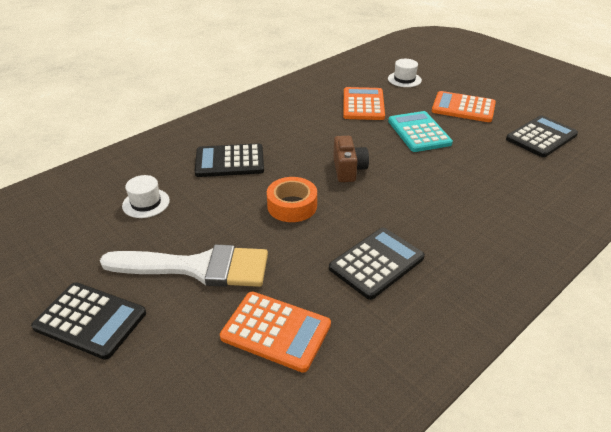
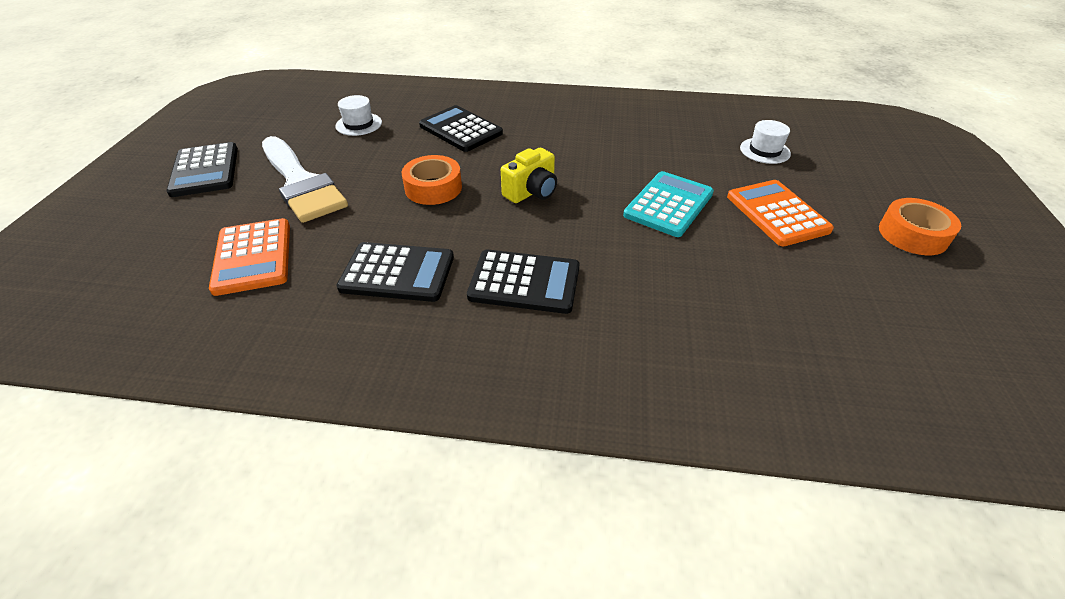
camera: 50 degrees right, 5 degrees up
(348, 169) = (532, 192): brown camera -> yellow camera
(363, 104) = (665, 149): orange calculator -> none
(516, 87) = (912, 235): none -> orange tape
(541, 137) = (817, 302): black calculator -> black calculator (524, 282)

